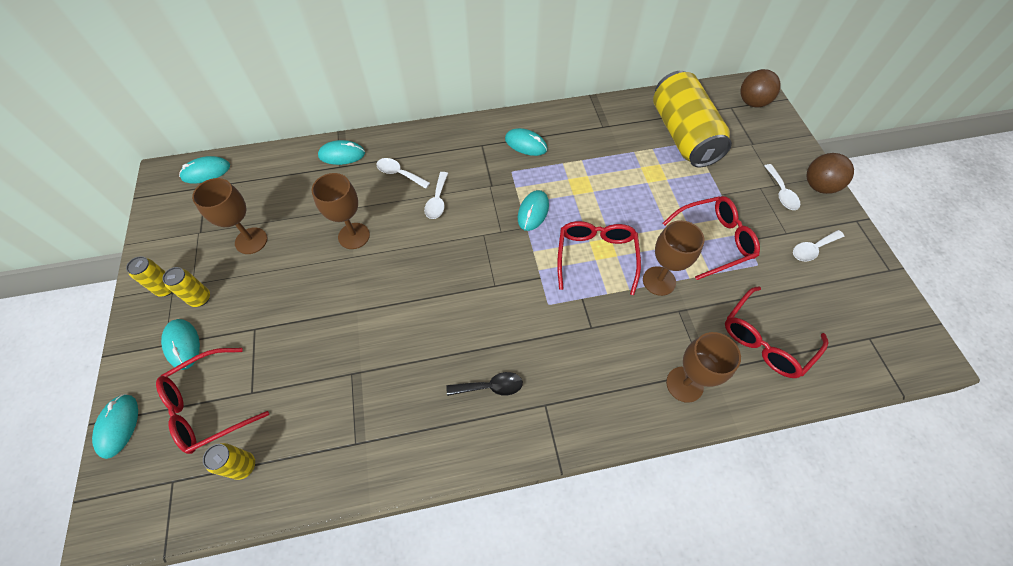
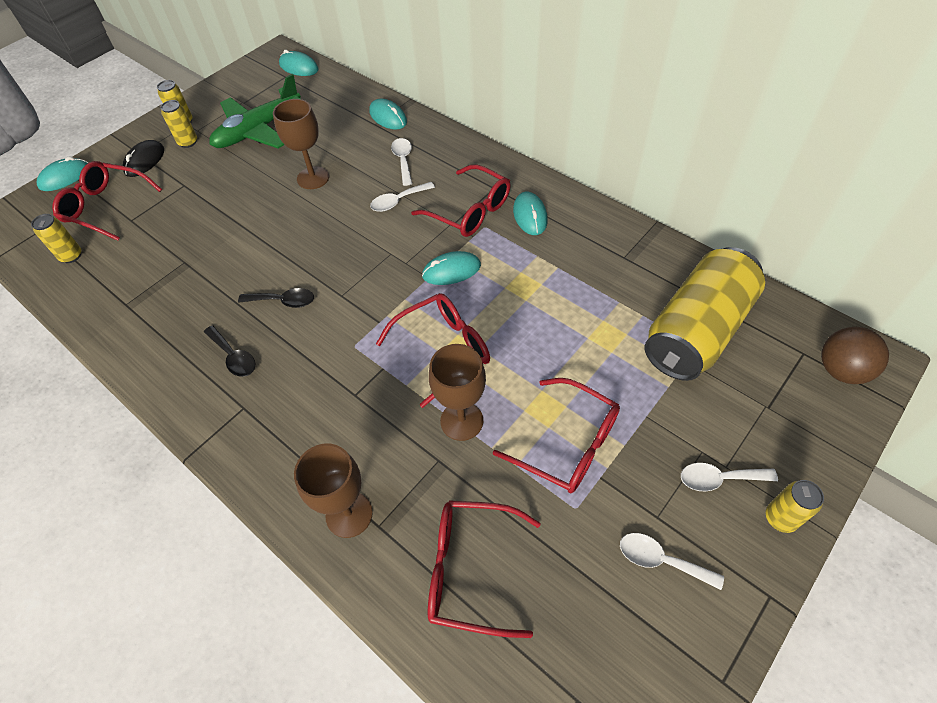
camera: 55 degrees right, 5 degrees down
(182, 344) = (145, 161): turquoise mouse -> black mouse
(251, 241) = (258, 130): brown goblet -> green plane
(465, 324) = (283, 301): none -> black spoon
(489, 169) = (470, 211): none -> red glasses
(781, 193) = (719, 479): white spoon -> white spoon turned 45 degrees clockwise
(818, 186) = (780, 518): brown ball -> yellow can

